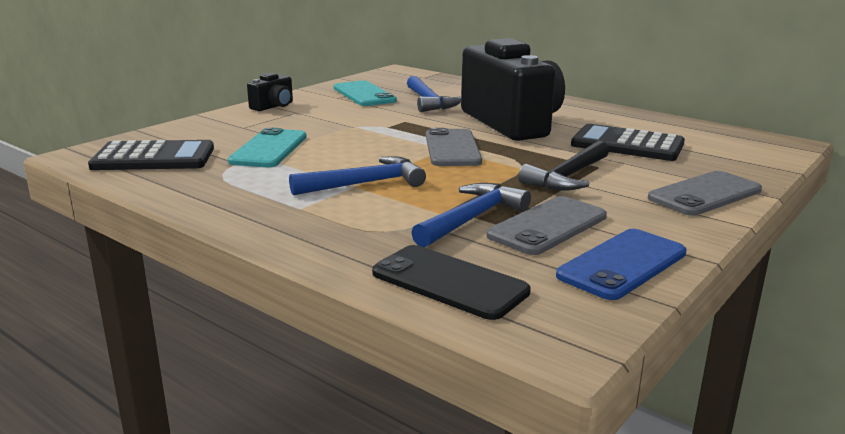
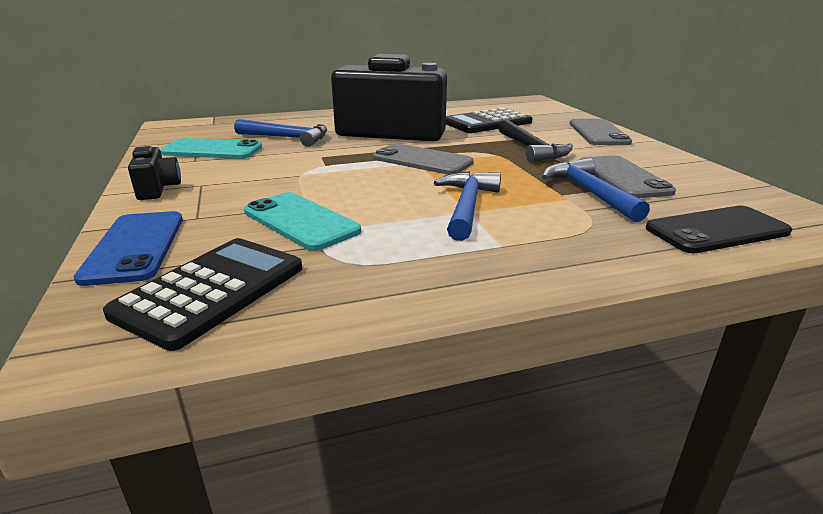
camera: 55 degrees left, 5 degrees up
(622, 264) = (703, 178): blue phone -> blue phone (134, 247)

